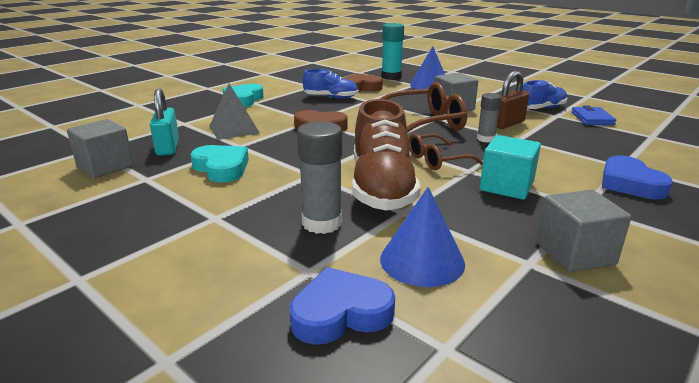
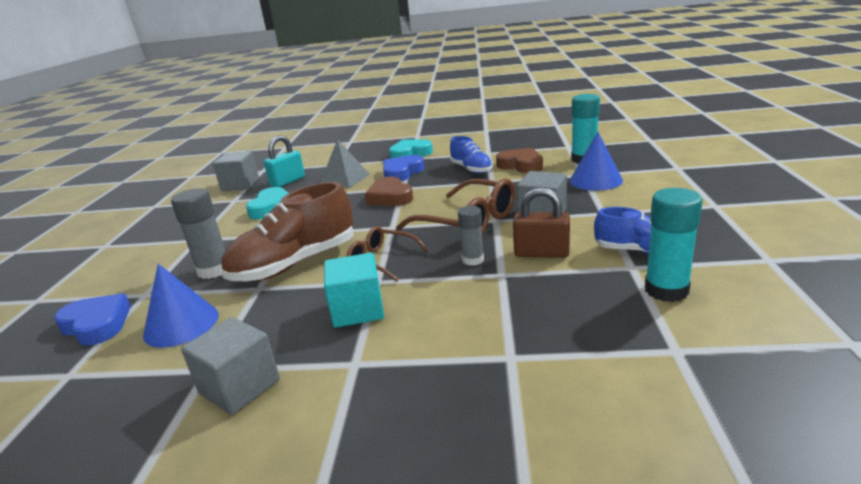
camera: 55 degrees right, 0 degrees up
(592, 118) = (666, 290): blue wallet -> turquoise glue stick
(630, 183) = (454, 375): blue heart -> blue heart (402, 172)

